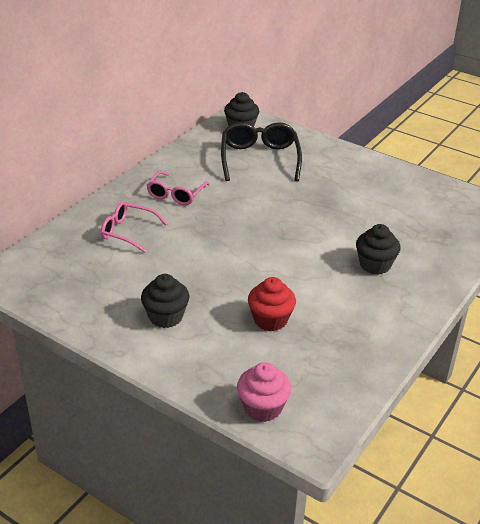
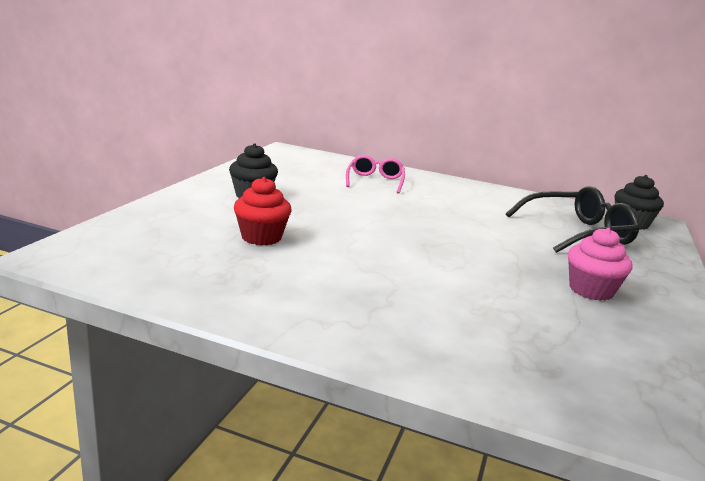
camera: 75 degrees right, 15 degrees down
(176, 194) = (456, 196): pink glasses -> none
(262, 408) = (115, 233): pink cupcake -> pink cupcake (591, 290)
(375, 265) = (408, 301): black cupcake -> none

